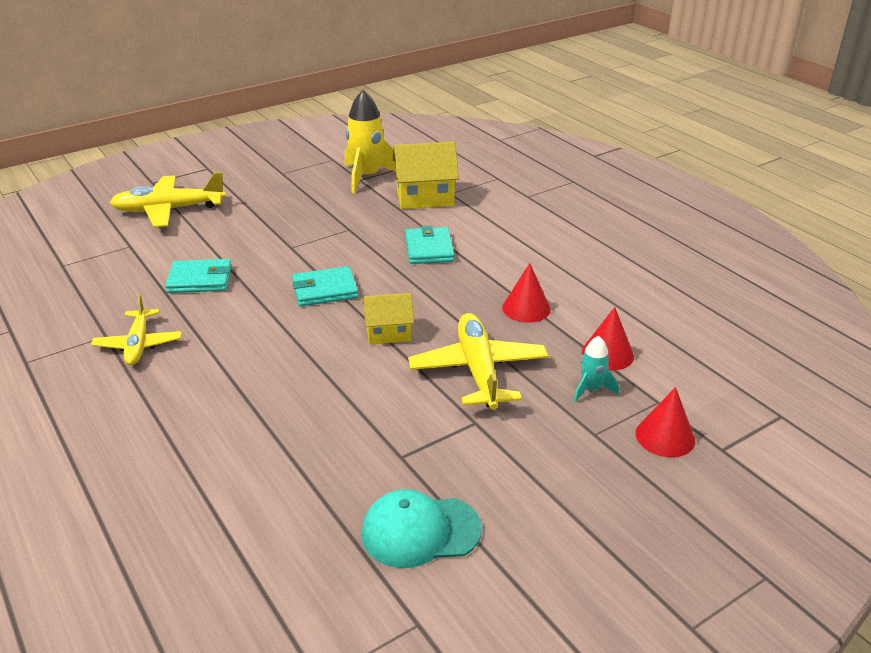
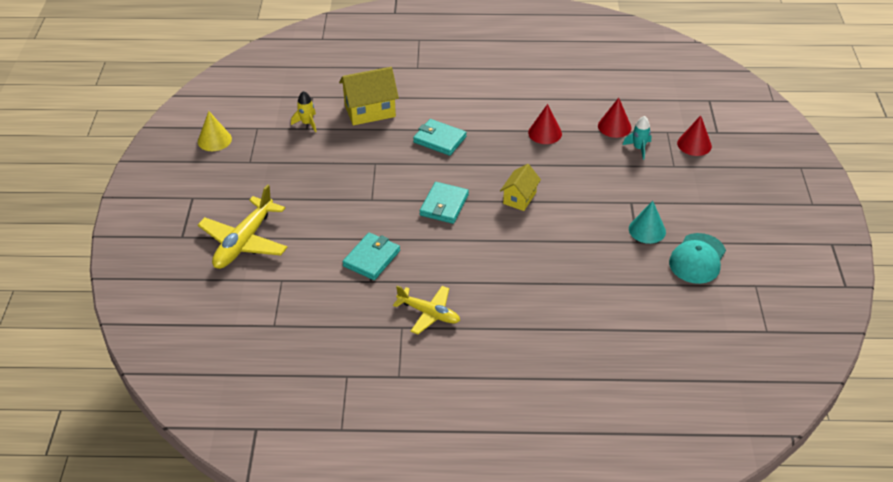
camera: 55 degrees left, 10 degrees up
(294, 149) = (214, 140): none -> yellow cone
(367, 177) = (307, 123): yellow rocket -> yellow rocket, size x0.51
(425, 198) = (370, 111): yellow house -> yellow house turned 45 degrees clockwise
(433, 457) = (647, 230): none -> turquoise cone
(478, 370) = (587, 180): yellow plane -> none

